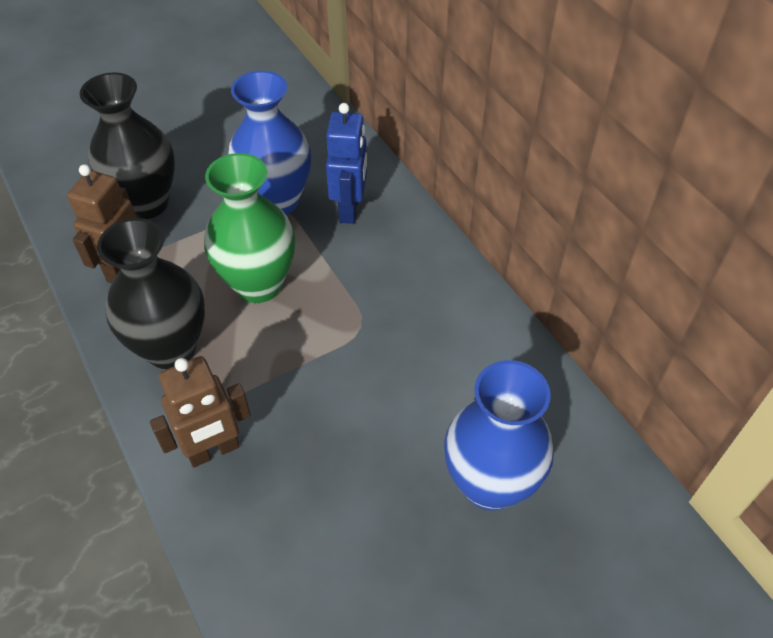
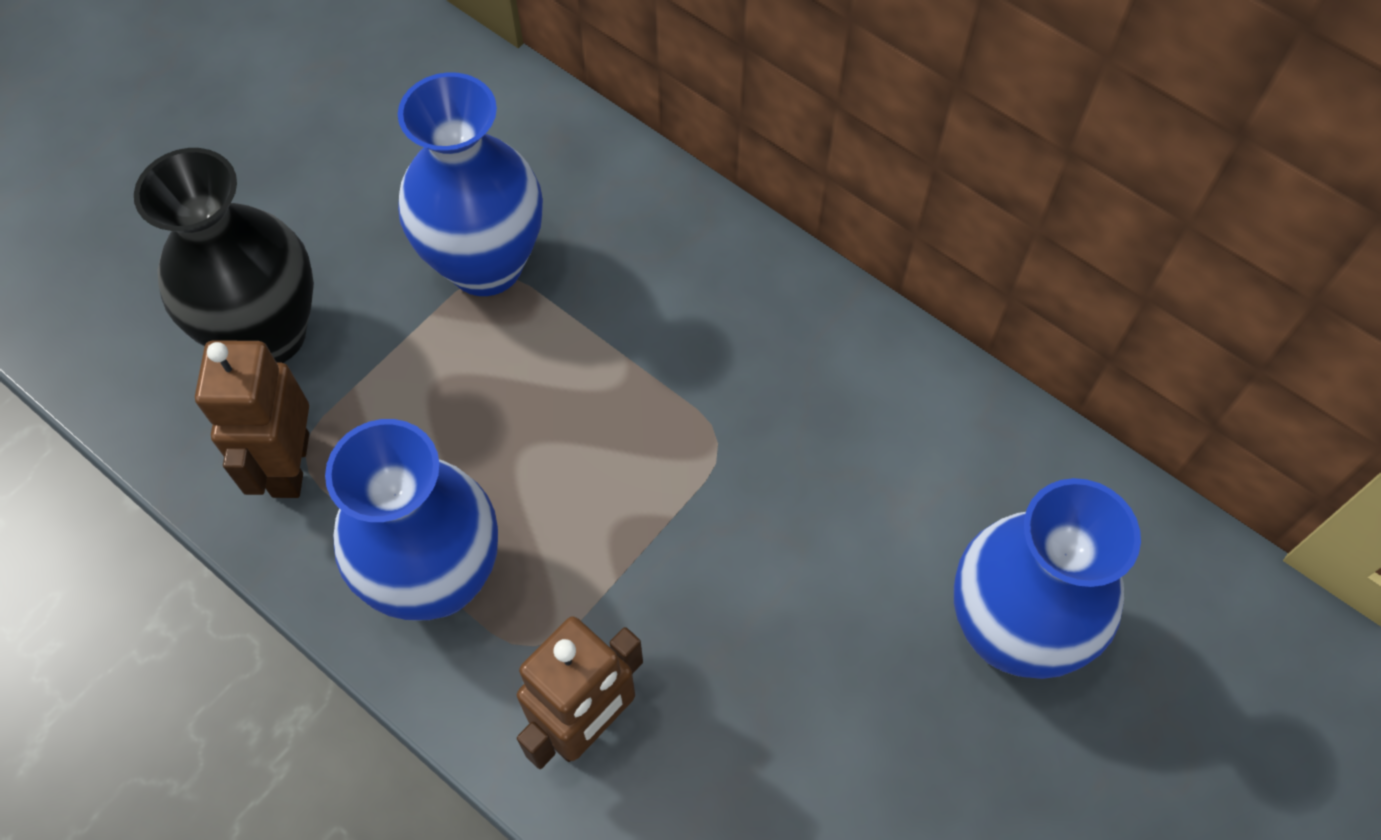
camera: 20 degrees left, 10 degrees up
(171, 348) = (437, 578): black vase -> blue vase
(258, 284) = (525, 422): green vase -> none
(350, 209) = (611, 243): blue robot -> none

